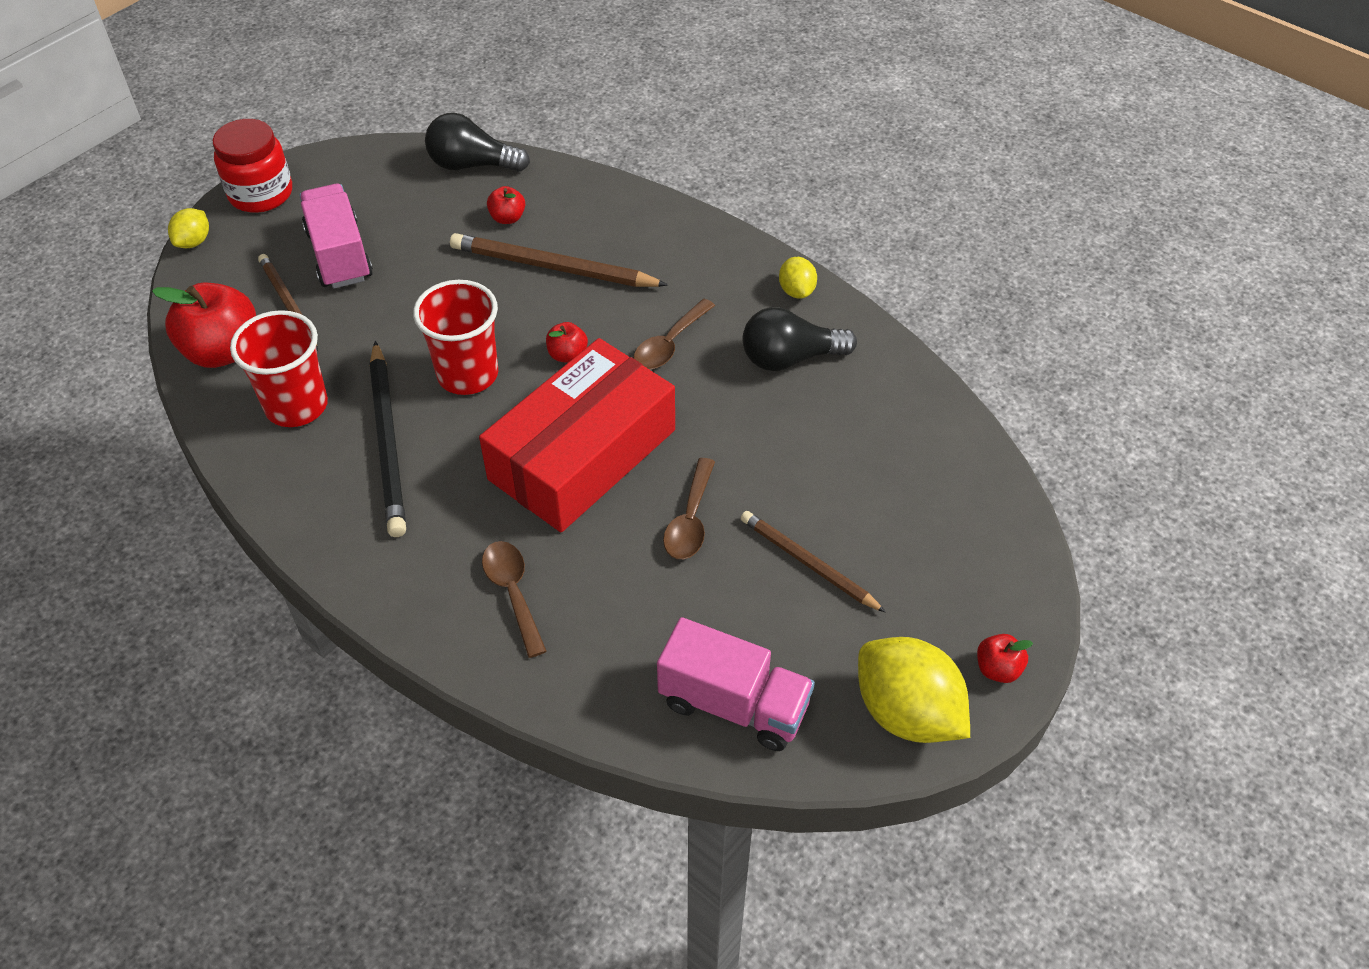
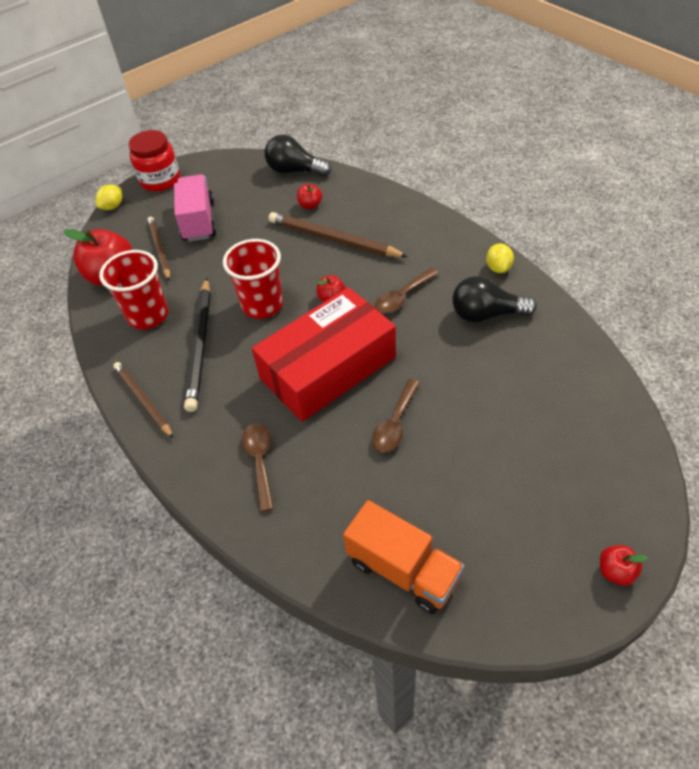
camera: 15 degrees right, 0 degrees up
(733, 704) = (403, 569): pink truck -> orange truck
(808, 564) = (477, 467): brown pencil -> brown pencil (143, 400)
(906, 712) = (537, 597): yellow lemon -> none

